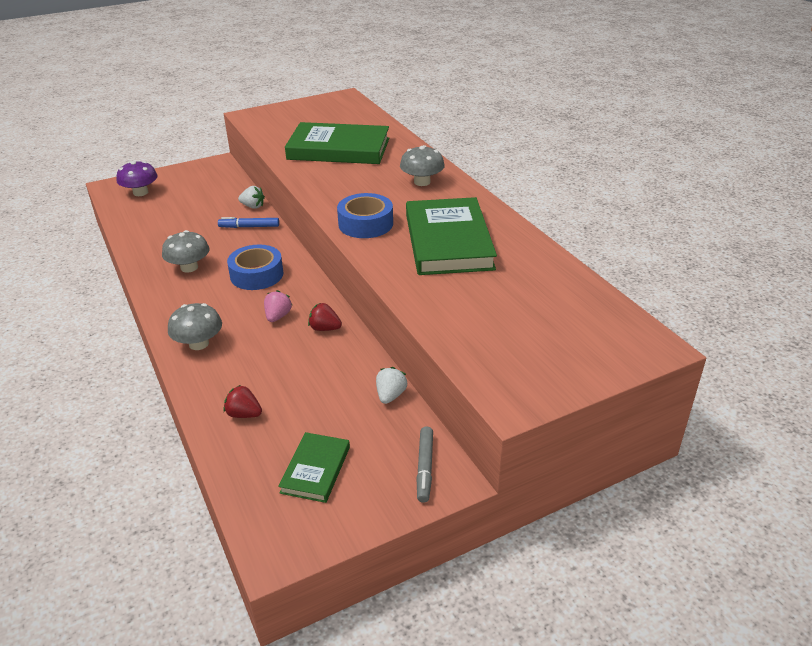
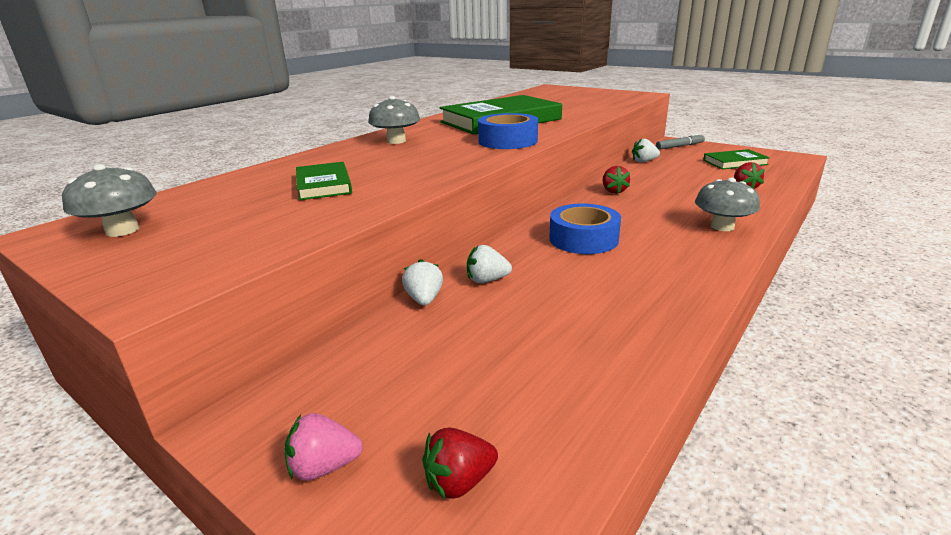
camera: 115 degrees left, 10 degrees down
(140, 192) = (459, 482): purple mushroom -> red strawberry
(189, 267) = (629, 283): grey mushroom -> grey mushroom (122, 230)
(249, 227) = (487, 280): blue marker -> white strawberry
(278, 316) = (629, 210): pink strawberry -> pink strawberry (324, 467)
(339, 149) = (323, 185): green book -> green book, size x0.51

